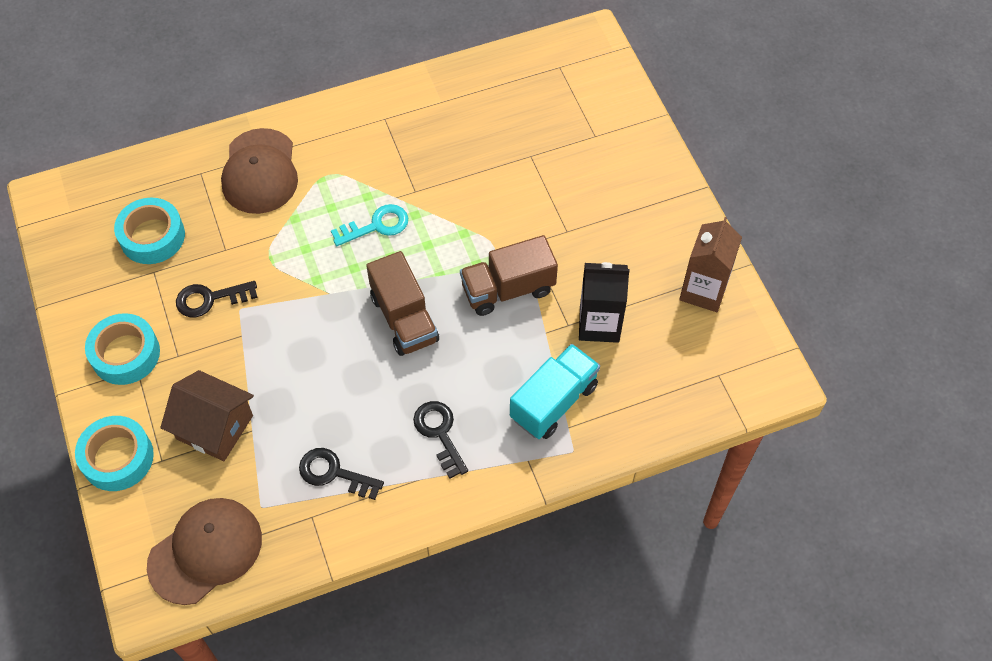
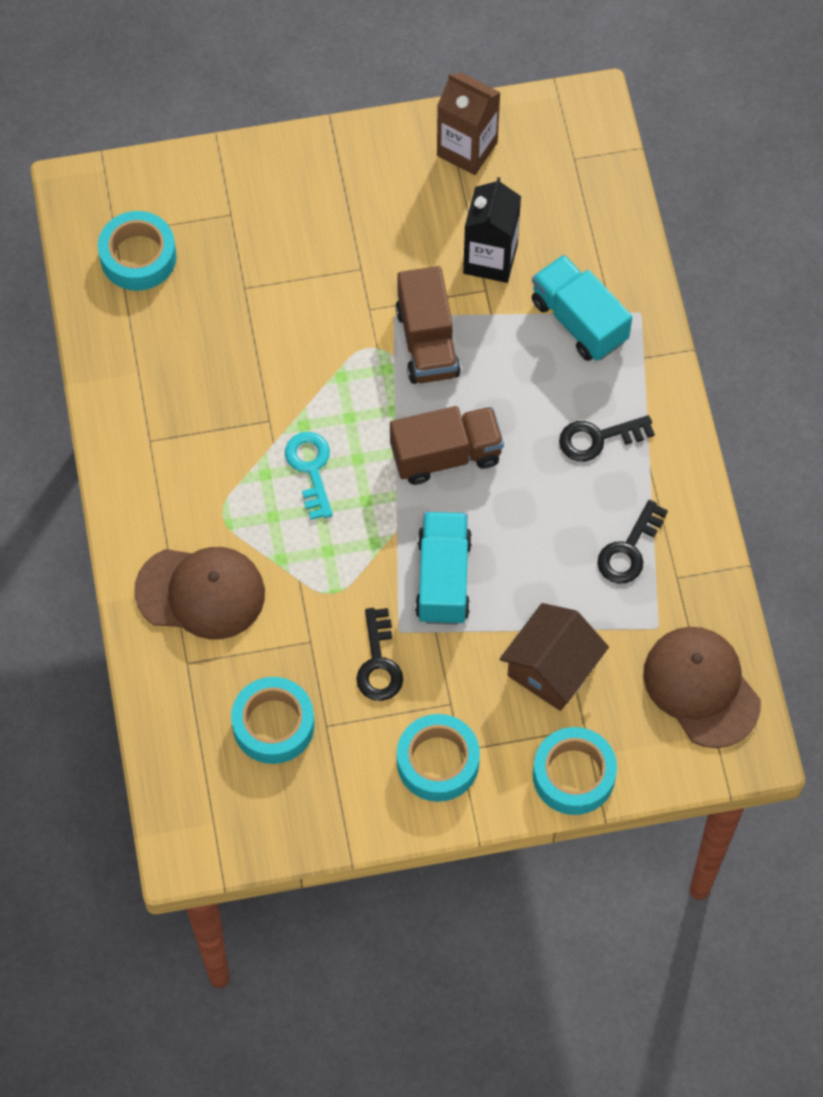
camera: 80 degrees left, 5 degrees up
(290, 333) = (443, 578): none -> turquoise truck
(542, 84) = (138, 257): none -> turquoise tape

